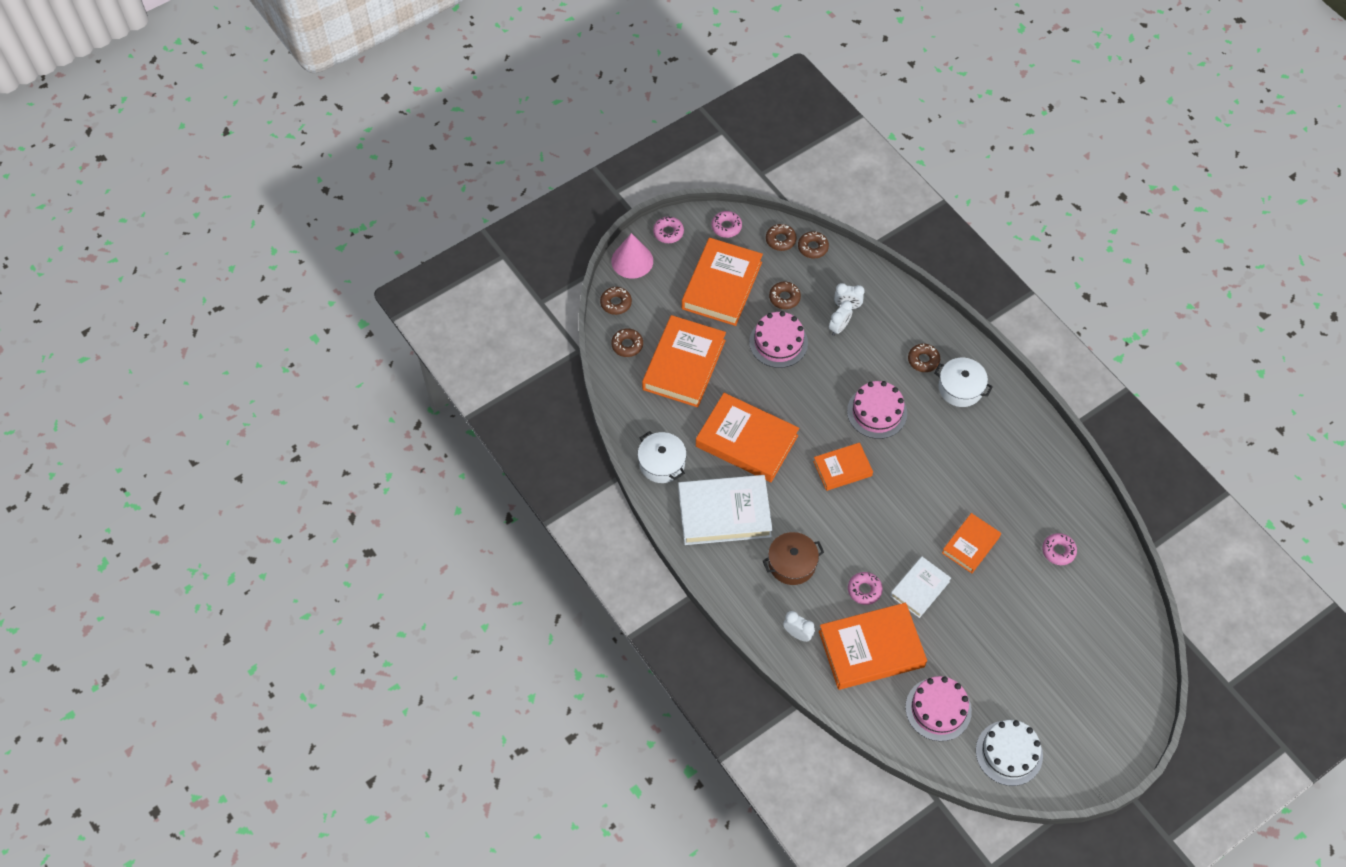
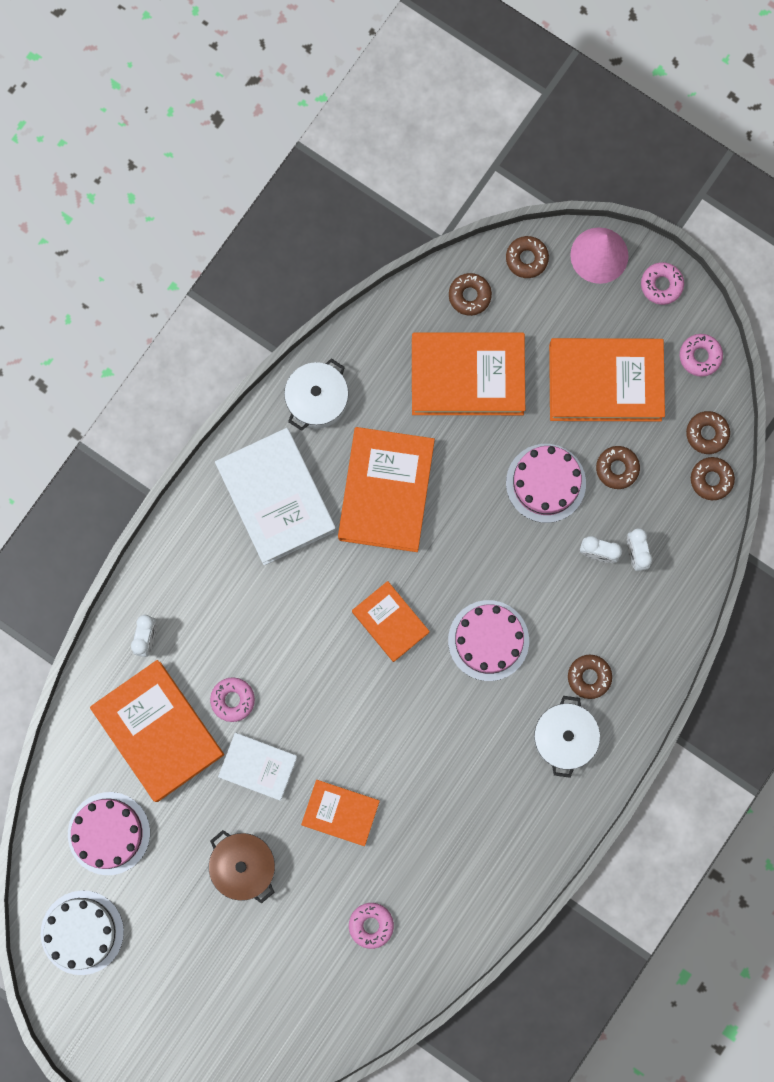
camera: 70 degrees right, 20 degrees up
(792, 564) = (237, 602): brown pot -> brown pot (243, 865)

